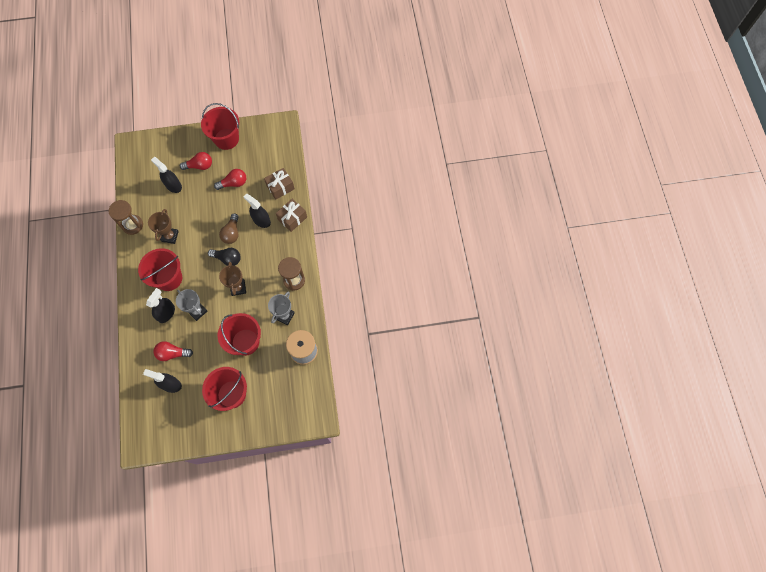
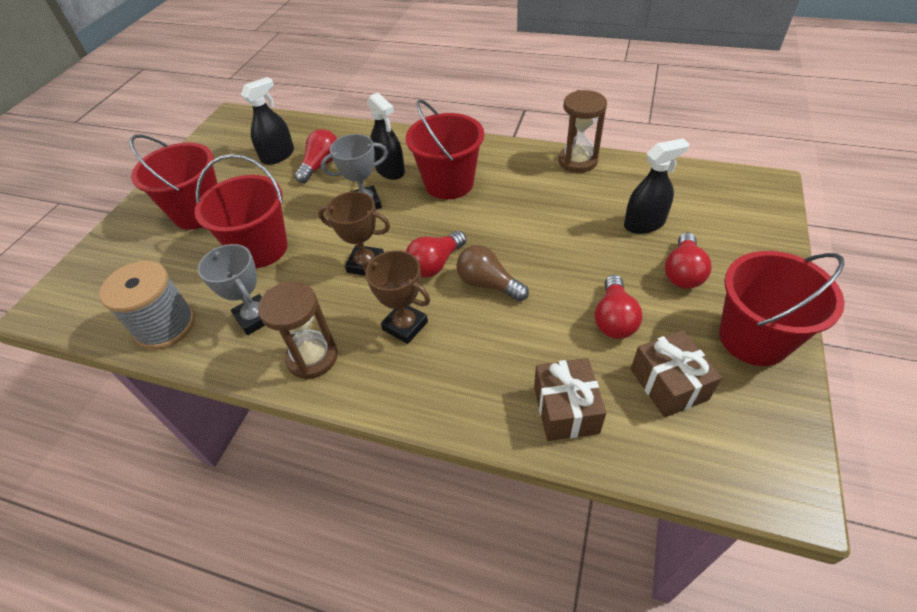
camera: 120 degrees right, 20 degrees down
(170, 236) = (530, 199): brown trophy -> brown trophy (405, 326)
(227, 259) = (435, 264): black light bulb -> red light bulb
(261, 220) = (491, 342): black spray bottle -> none
(292, 218) = (463, 406): brown gift -> brown gift (668, 384)

